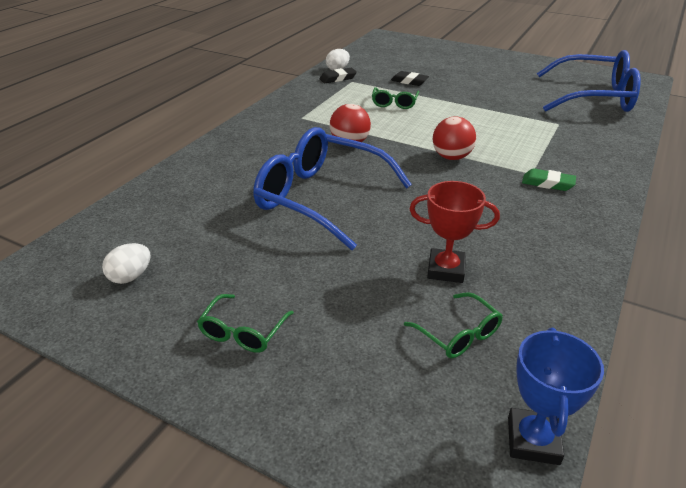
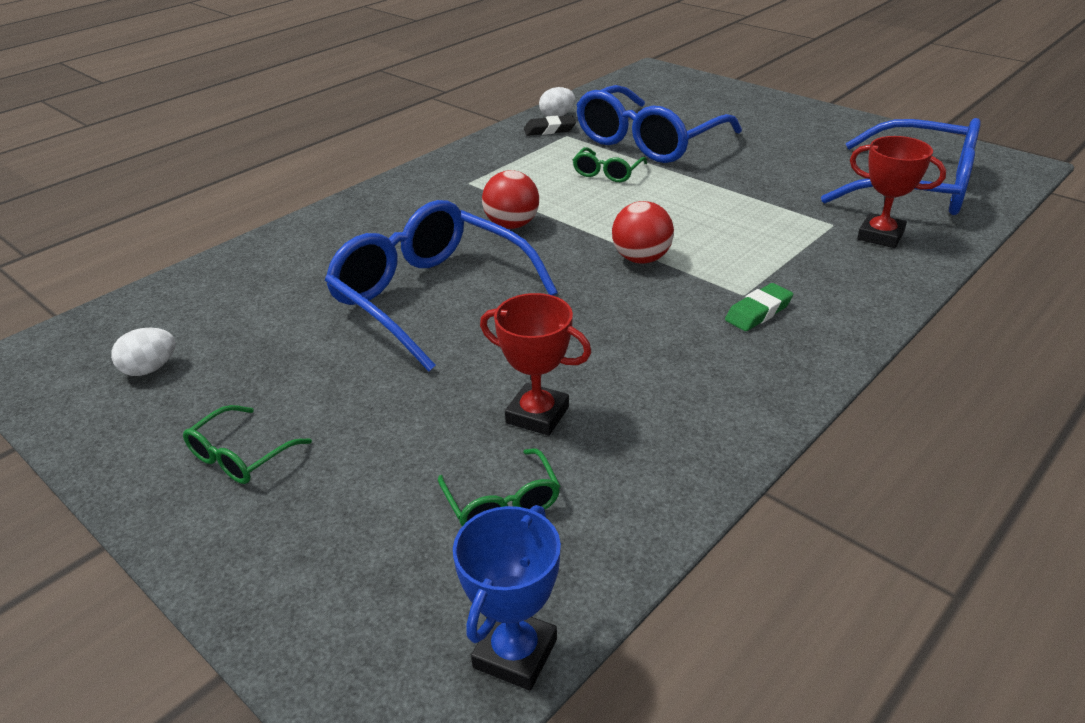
camera: 15 degrees right, 0 degrees up
(409, 81) = (648, 141): black eraser -> blue glasses
(547, 183) = (758, 312): green eraser -> green eraser turned 75 degrees counterclockwise
(591, 128) = (880, 236): none -> red trophy

